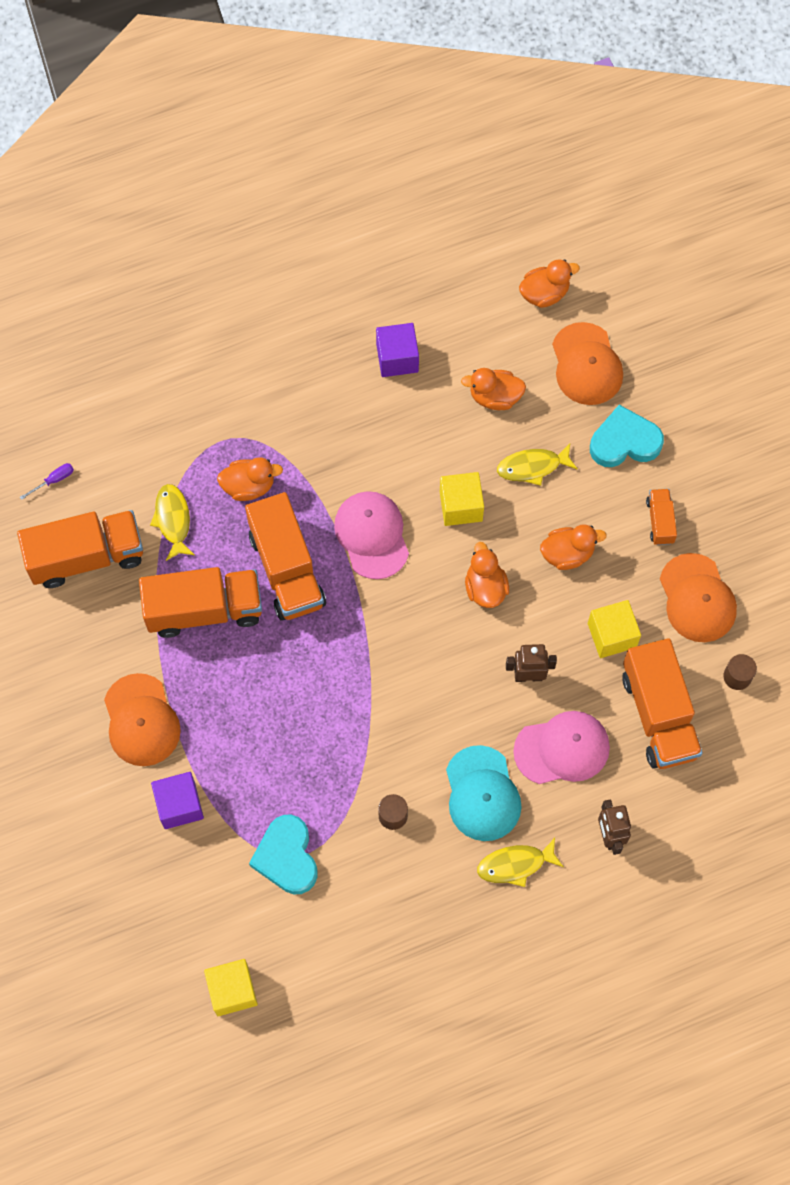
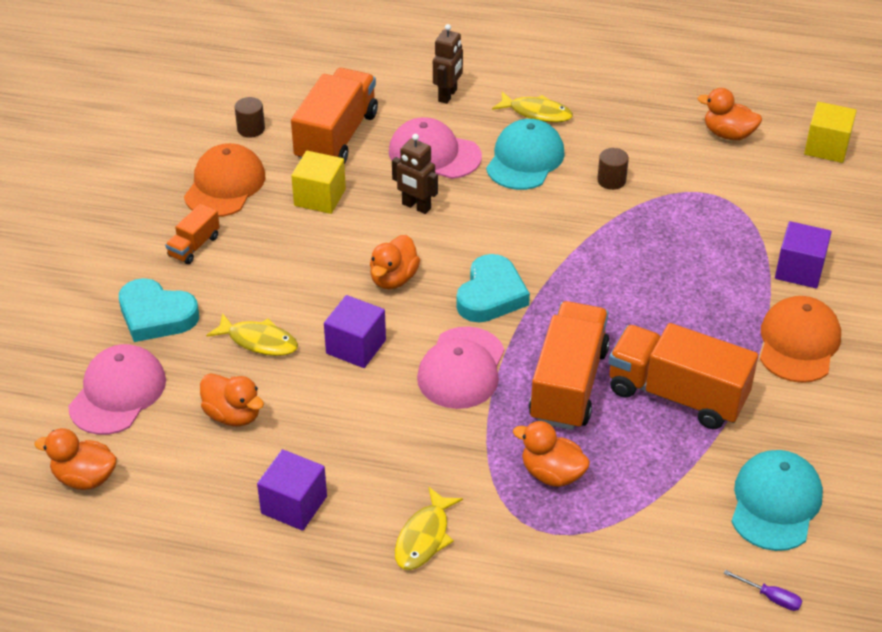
camera: 145 degrees left, 25 degrees down
(54, 480) = (770, 597): purple screwdriver -> purple screwdriver turned 150 degrees counterclockwise
(86, 557) = (775, 503): orange truck -> turquoise cap
(173, 520) = (656, 486): yellow fish -> yellow fish (424, 537)
(286, 857) = (724, 197): turquoise heart -> turquoise heart (491, 295)
(461, 506) = (356, 347): yellow cube -> purple cube
(567, 554) = (297, 265): orange duck -> orange duck (728, 134)
(586, 364) = (118, 393): orange cap -> pink cap

